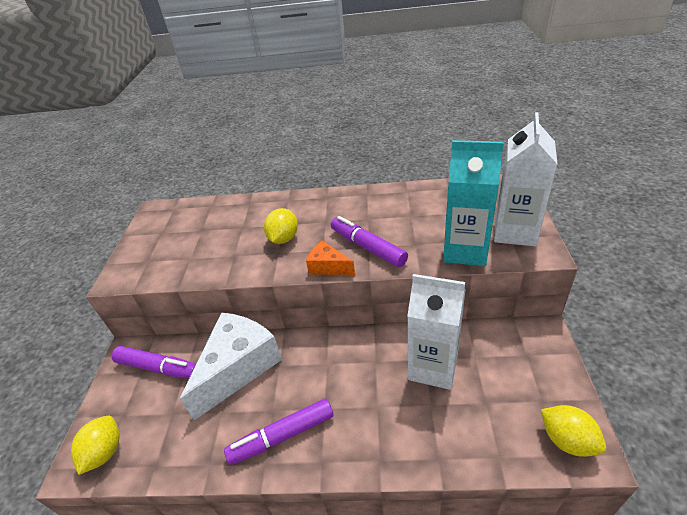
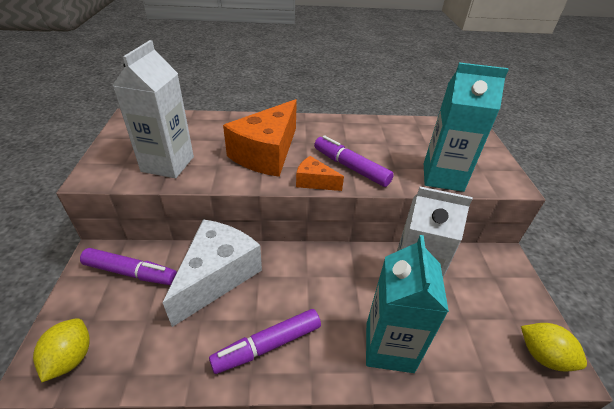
camera: 10 degrees left, 0 degrees up
(284, 238) = (267, 153): yellow lemon -> orange cheese
(402, 434) = (389, 347): none -> turquoise carton
(515, 232) = (484, 165): white carton -> white carton (168, 164)

